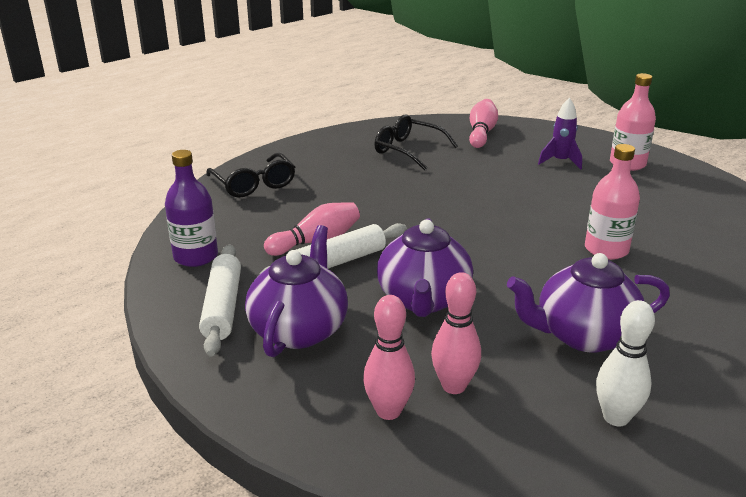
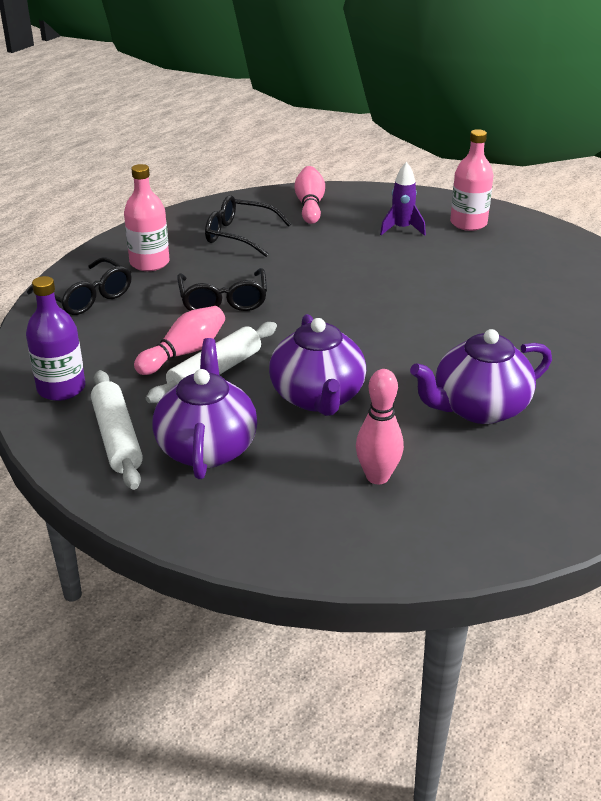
camera: 15 degrees left, 5 degrees up
(371, 202) = (223, 300): none -> black glasses
(388, 411) = (326, 511): pink bowling pin -> none
(606, 249) = (474, 319): pink bottle -> pink bottle (149, 263)
(616, 417) = (529, 479): white bowling pin -> none

